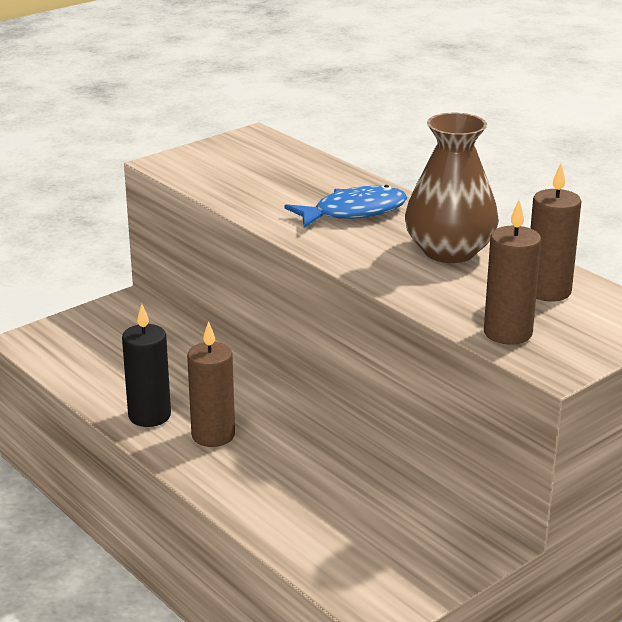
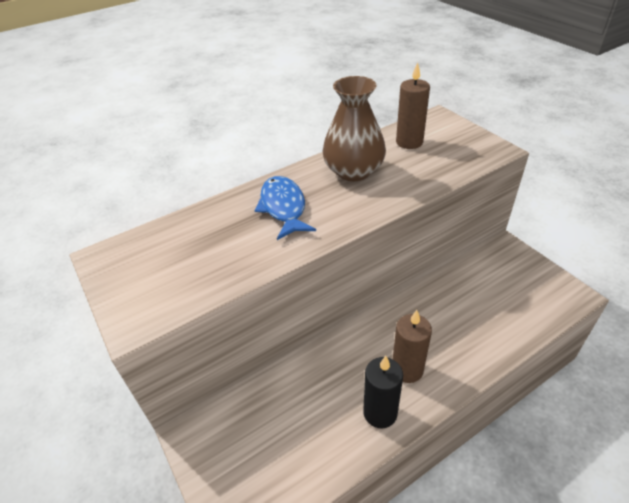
camera: 80 degrees left, 15 degrees up
(507, 333) = (462, 160): brown candle -> none

